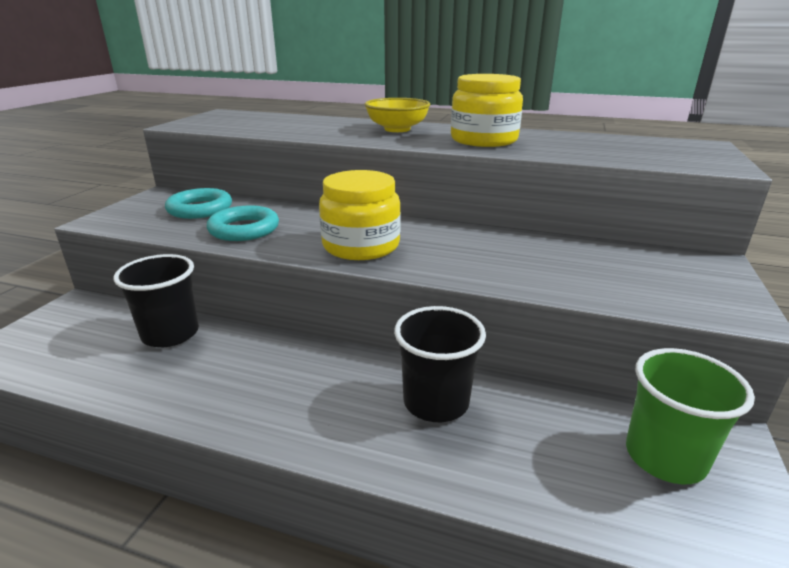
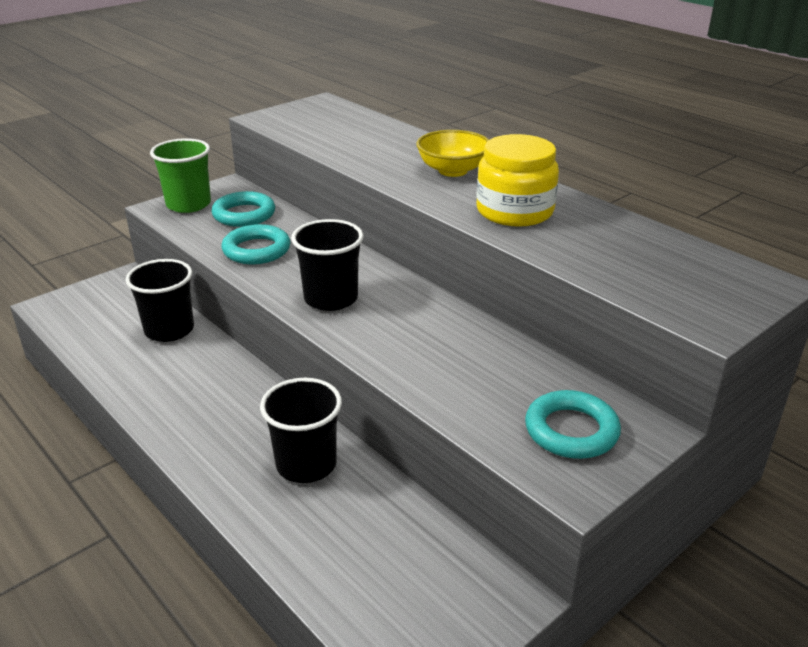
camera: 30 degrees right, 5 degrees up
(361, 246) = (331, 298): yellow jar -> black cup
(665, 457) = (434, 584): green cup -> green cup (188, 204)
(673, 278) = (571, 430): none -> turquoise ring

